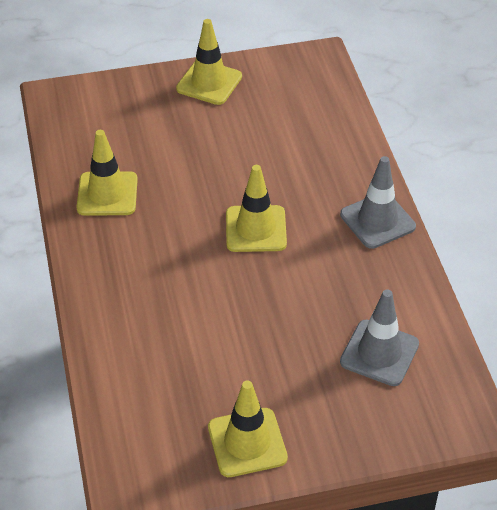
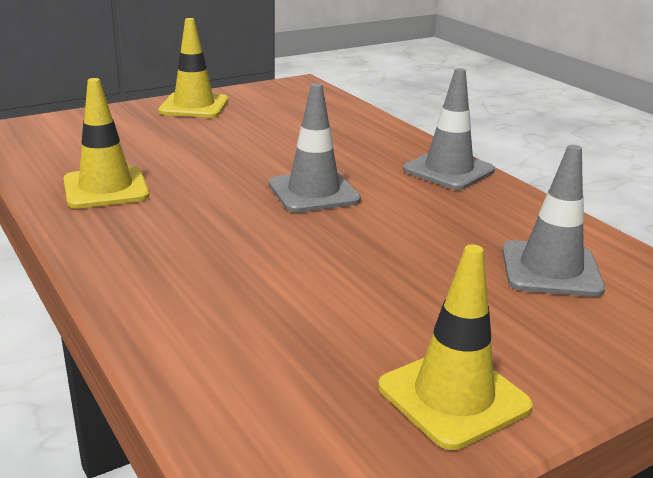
camera: 20 degrees left, 20 degrees down
(256, 229) = (313, 192): yellow traffic cone -> grey traffic cone

